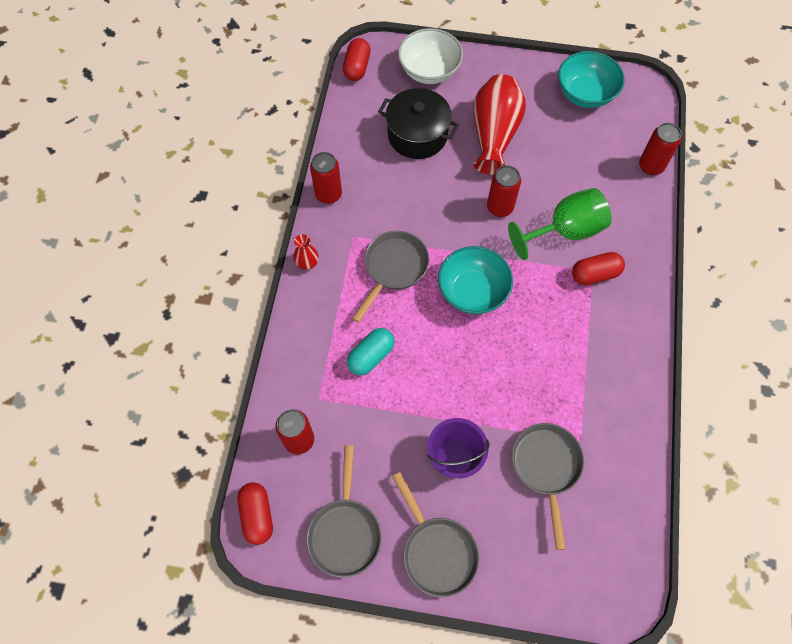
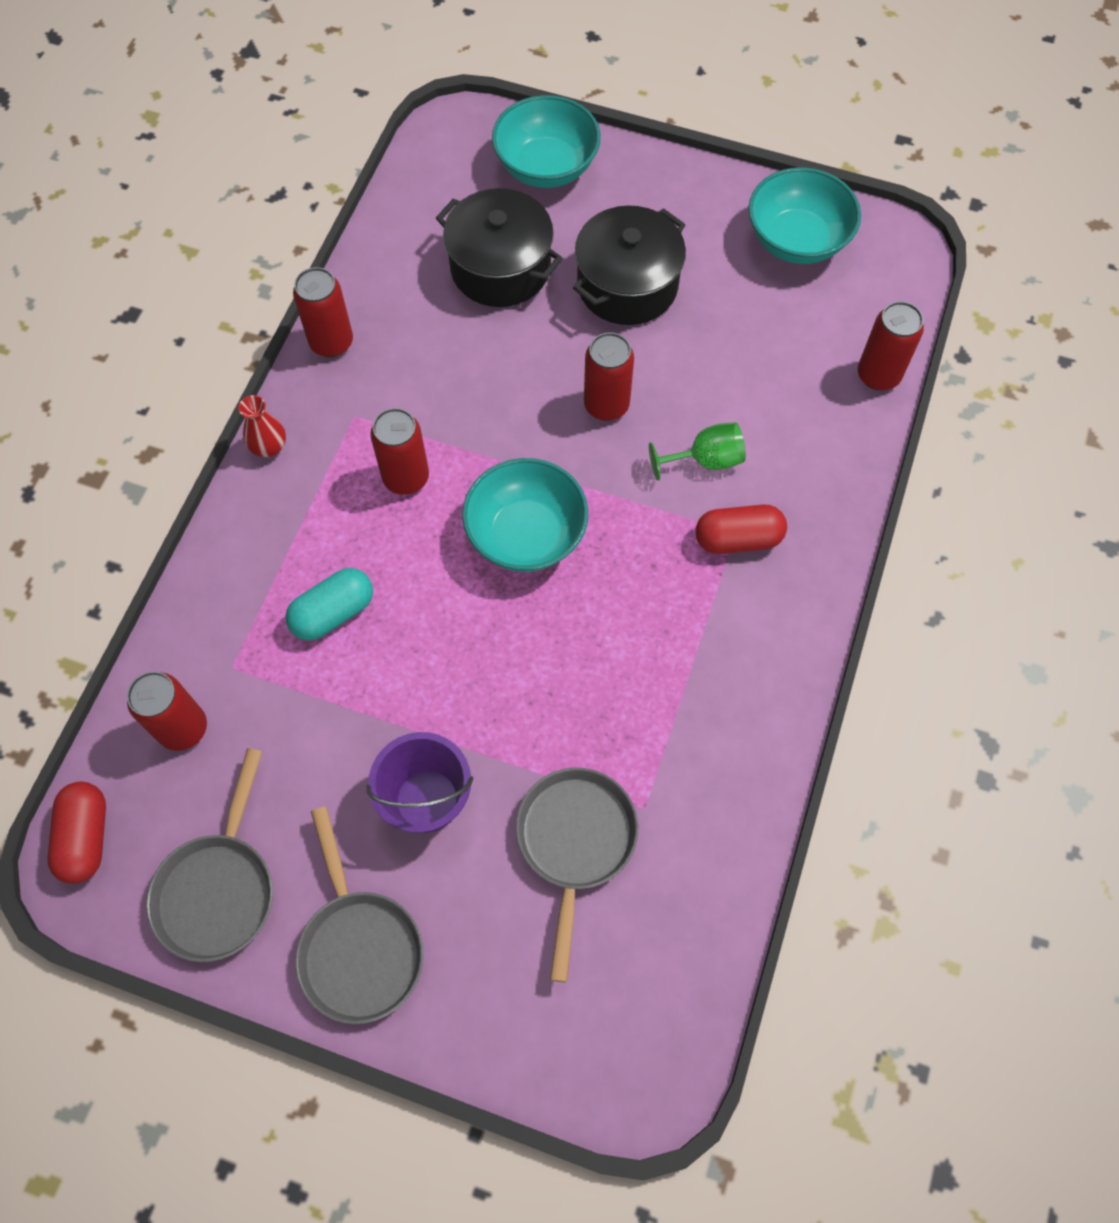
camera: 10 degrees right, 0 degrees up
(357, 67) = (430, 145): red capsule -> none
(393, 269) = (406, 477): grey pan -> red can
(429, 71) = (546, 167): white bowl -> turquoise bowl
(494, 134) = (627, 285): red vase -> black pot
(565, 231) = (705, 460): green goblet -> green goblet, size x0.58

